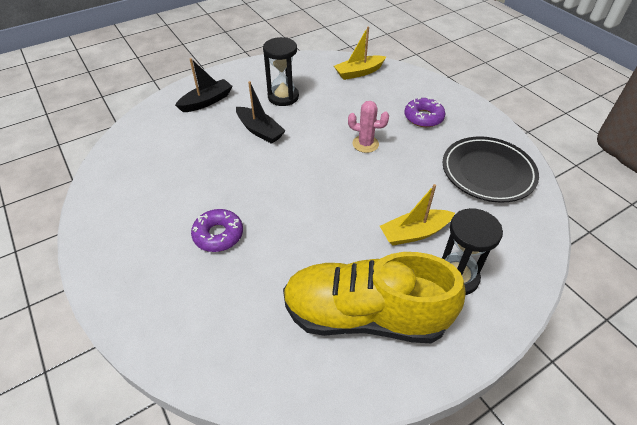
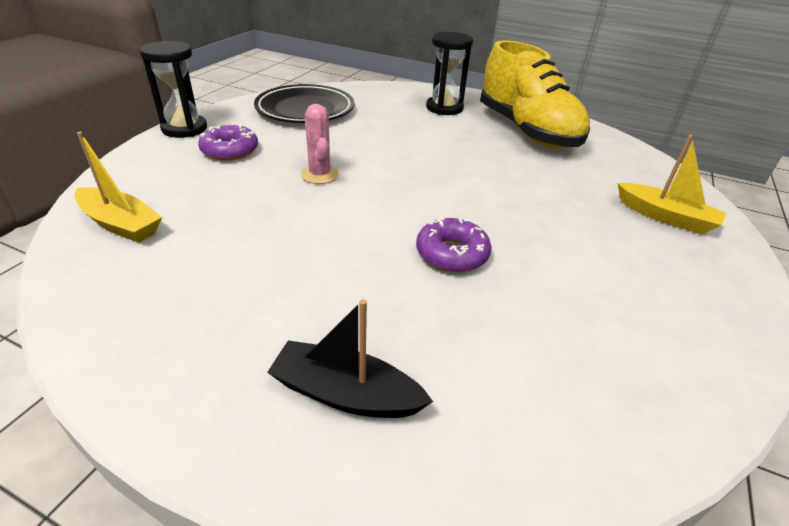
camera: 125 degrees left, 10 degrees down
(218, 235) = (575, 223): purple donut -> purple donut (452, 253)
(260, 131) = (372, 270): black boat -> none
(283, 97) = (253, 283): black hourglass -> black hourglass (184, 129)
(414, 233) = (423, 127): yellow boat -> yellow boat (665, 217)

